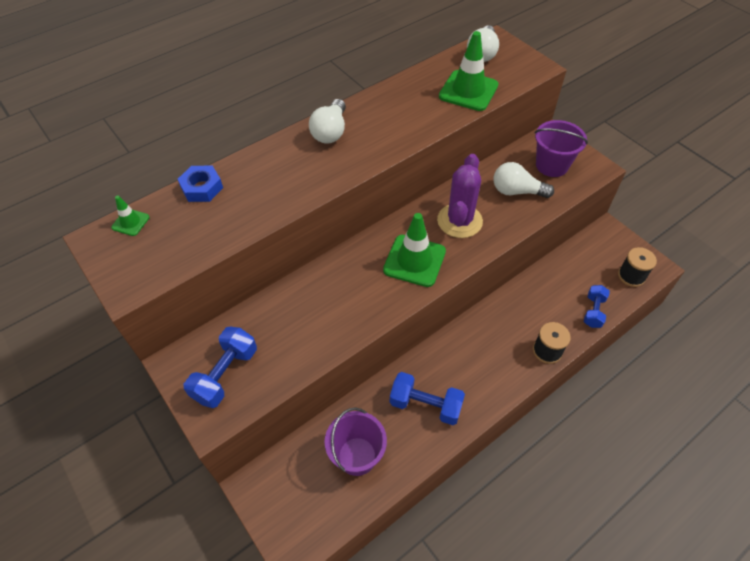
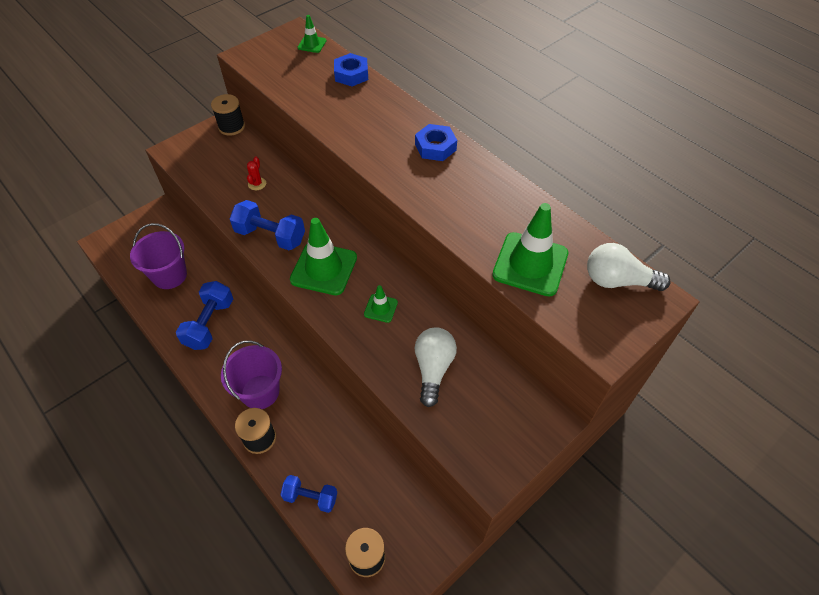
camera: 85 degrees right, 0 degrees up
(183, 356) = (231, 127): none -> black spool
(225, 374) = (211, 152): blue dumbbell -> blue dumbbell (270, 236)
(290, 322) = (257, 184): none -> red cactus
(330, 132) = (435, 147): white light bulb -> blue nut
(459, 221) = (380, 308): purple cactus -> green traffic cone
(551, 165) = (487, 414): purple bucket -> purple bucket (260, 392)

